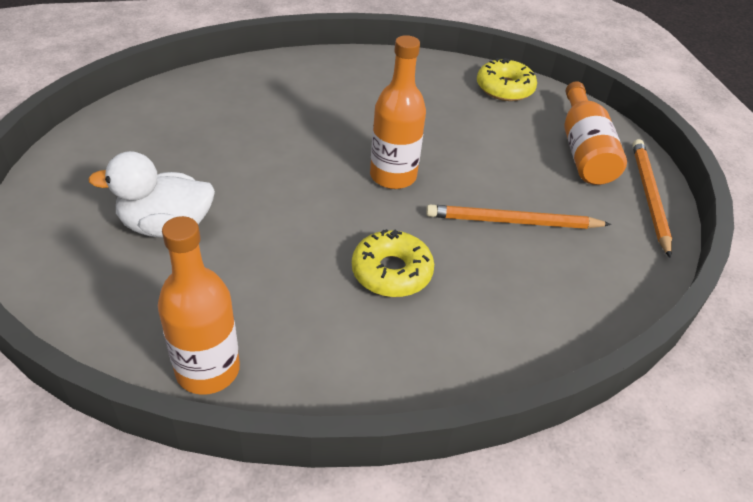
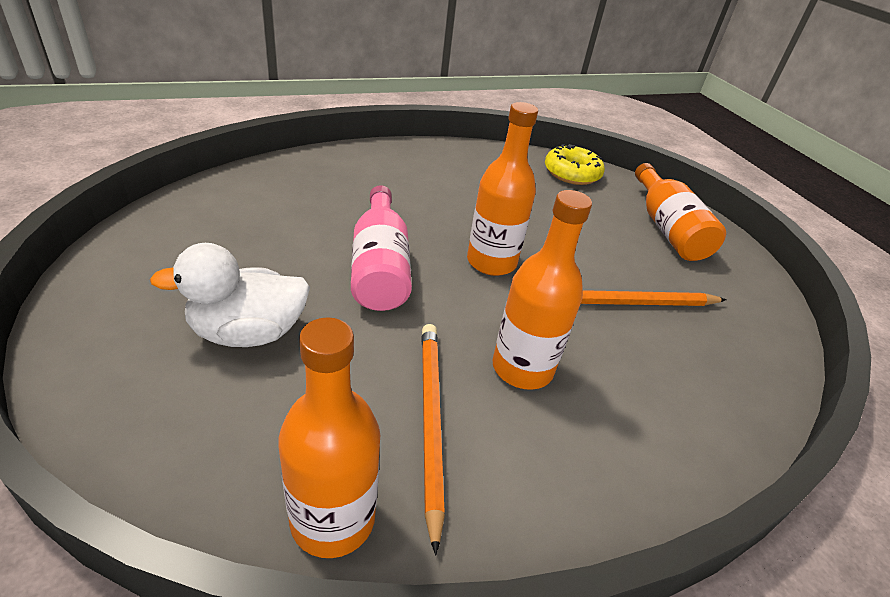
camera: 10 degrees left, 5 degrees down
(288, 176) = (380, 267): none -> pink bottle
(391, 272) = (522, 368): yellow donut -> orange bottle
(649, 196) = (745, 270): orange pencil -> orange pencil (430, 421)

